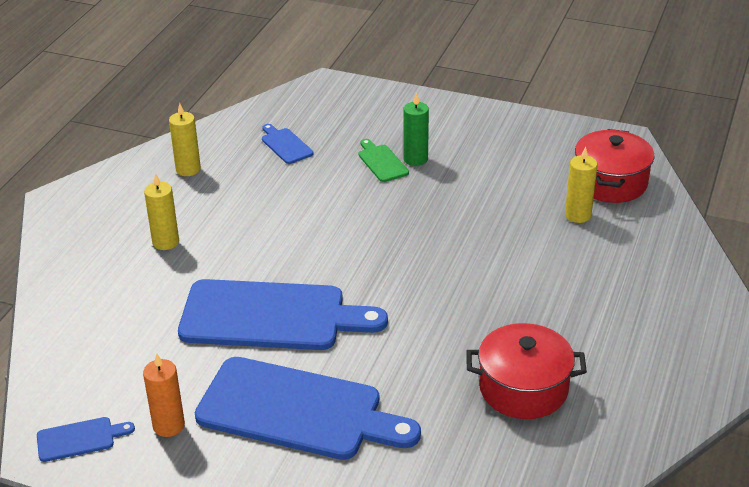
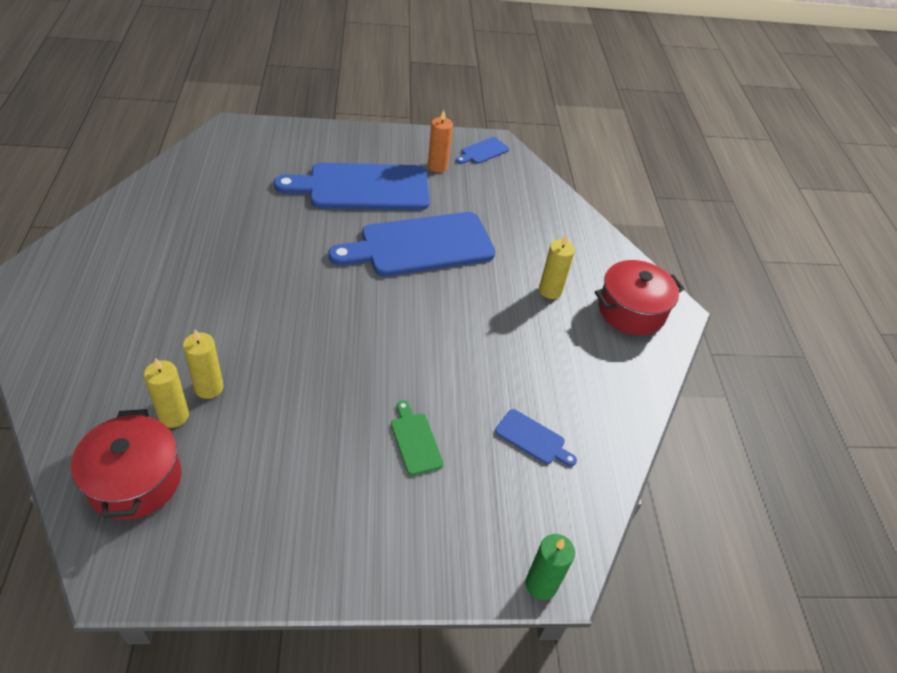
camera: 150 degrees right, 10 degrees up
(188, 169) = (600, 376): yellow candle -> yellow candle (209, 388)
(381, 162) = (415, 440): green cutting board -> green cutting board turned 150 degrees counterclockwise
(415, 159) = (379, 456): green candle -> green candle (541, 584)
(523, 388) = (207, 229): red pot -> red pot (631, 310)

